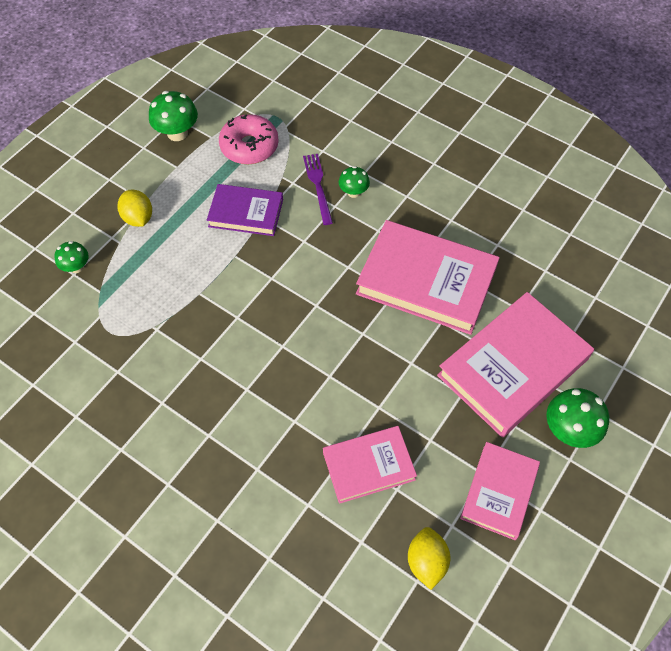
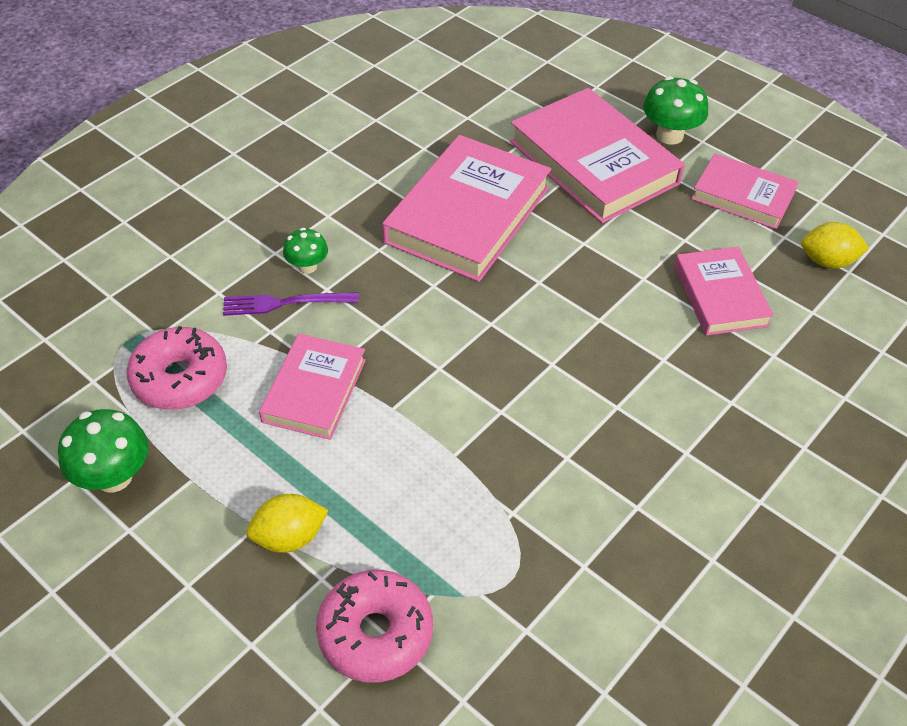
camera: 85 degrees left, 10 degrees down
(76, 267) = (375, 633): green mushroom -> pink donut
(246, 213) = (314, 390): purple book -> pink book

